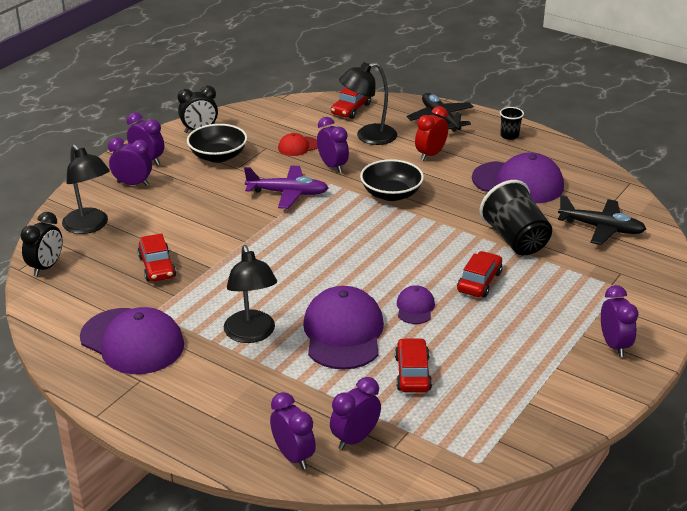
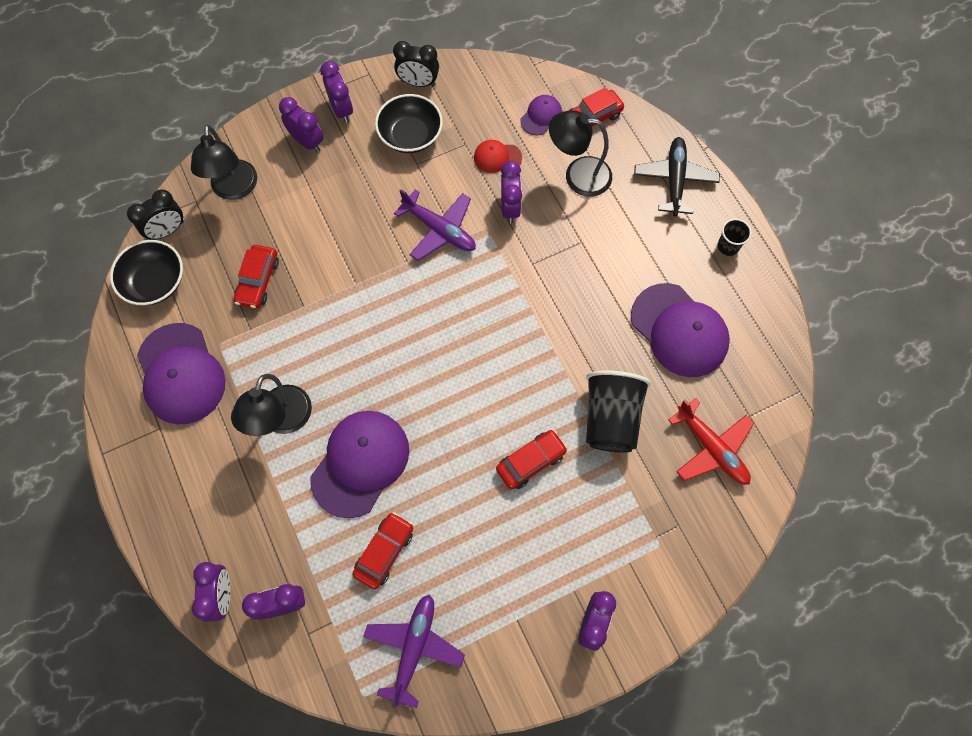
camera: 30 degrees right, 35 degrees up
(391, 194) = (538, 282): black bowl -> black bowl (155, 282)
(415, 307) = (446, 465): purple cap -> purple cap (541, 116)
(430, 155) = (621, 237): red clock -> none
(492, 416) = (414, 647): none -> purple plane
(601, 228) = (712, 448): black plane -> red plane

